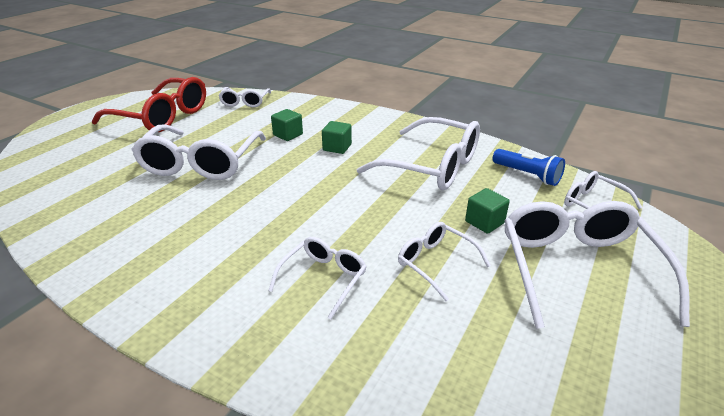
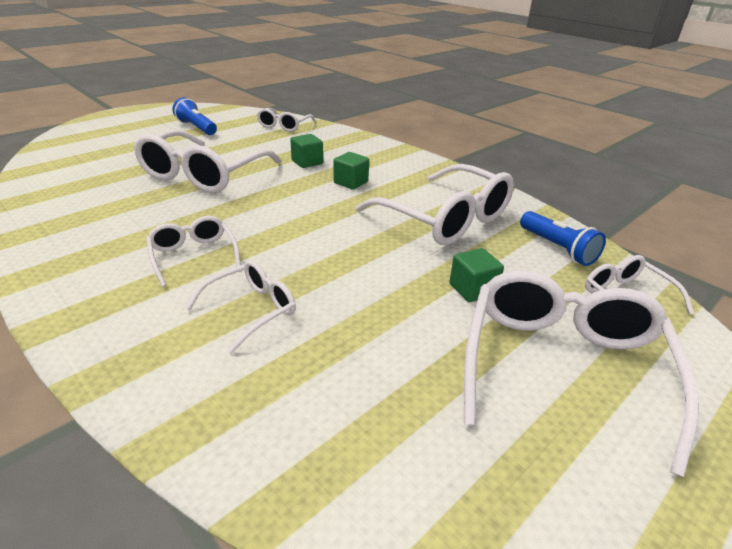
camera: 15 degrees right, 0 degrees up
(162, 117) = (196, 127): red glasses -> blue flashlight
(435, 263) = (386, 321): white glasses -> white glasses (193, 256)

